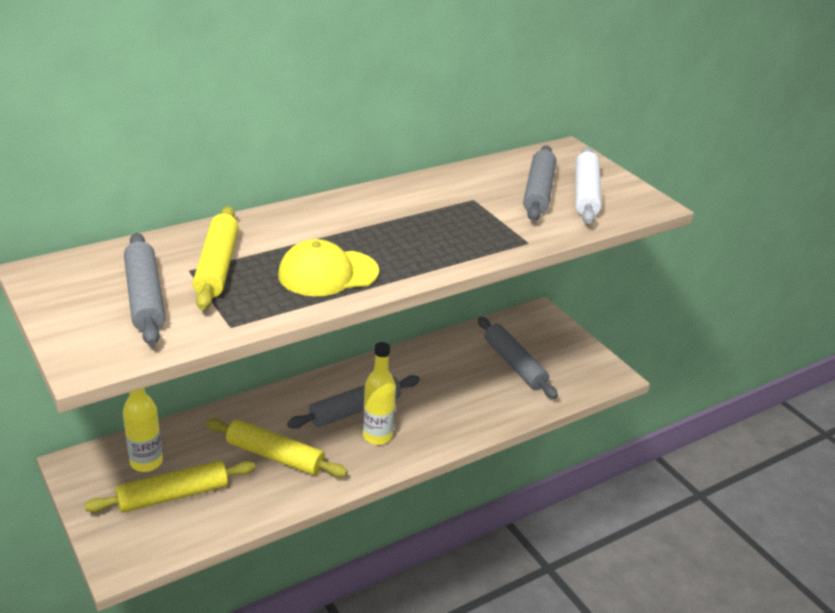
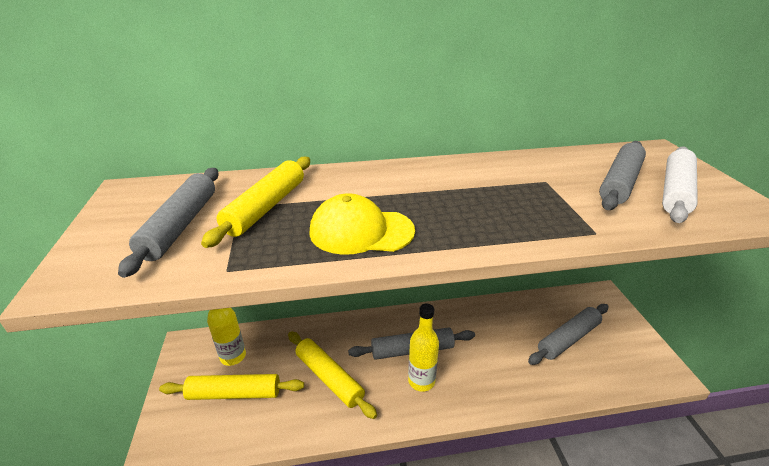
camera: 25 degrees right, 0 degrees up
(514, 364) = (568, 338): grey rolling pin -> grey rolling pin turned 60 degrees clockwise

